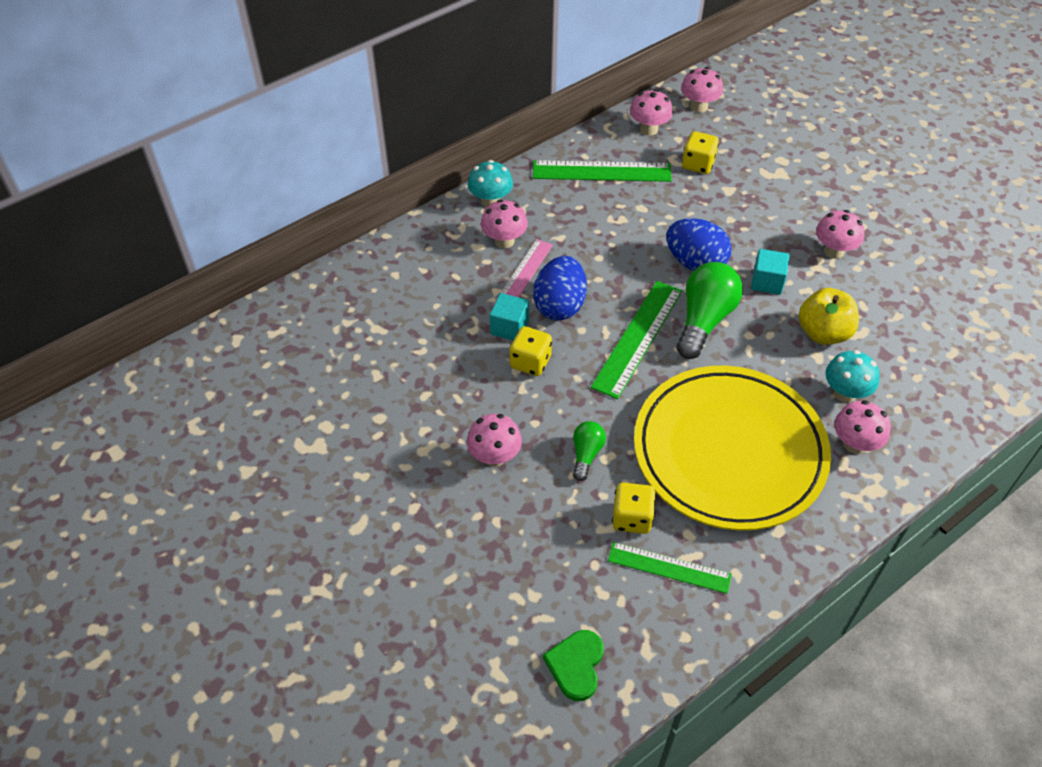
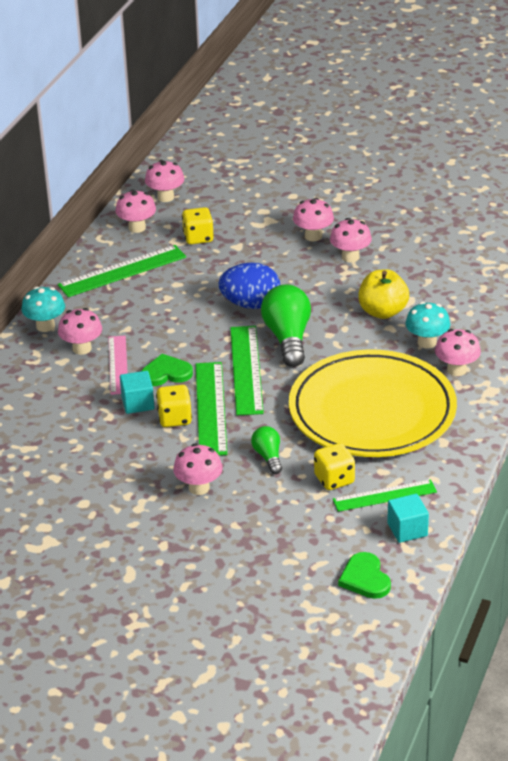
camera: 30 degrees left, 15 degrees down
(559, 305) = (166, 373): blue egg -> green heart
(572, 367) = (211, 408): none -> green ruler
(767, 282) = (316, 295): turquoise cube -> turquoise cube (407, 529)
(812, 210) = (313, 236): none -> pink mushroom

